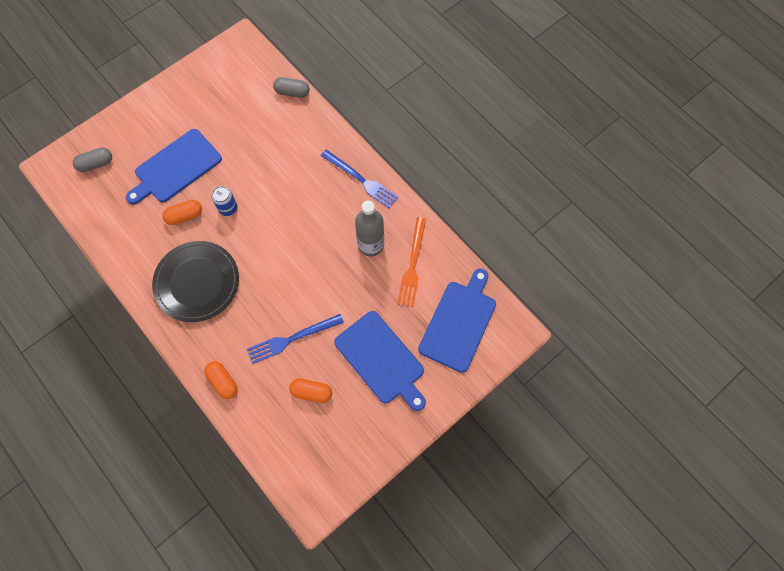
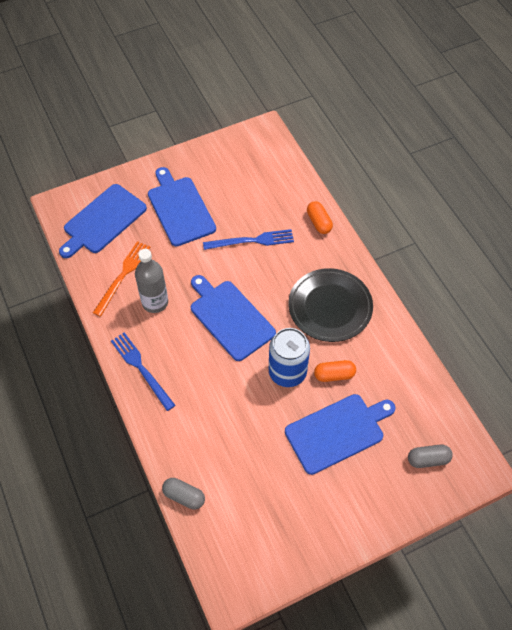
camera: 165 degrees left, 10 degrees down
(228, 208) = (287, 372): blue can -> blue can, size x1.82
(293, 247) = (230, 317): none -> blue cutting board
(311, 392) = (246, 199): orange capsule -> none

